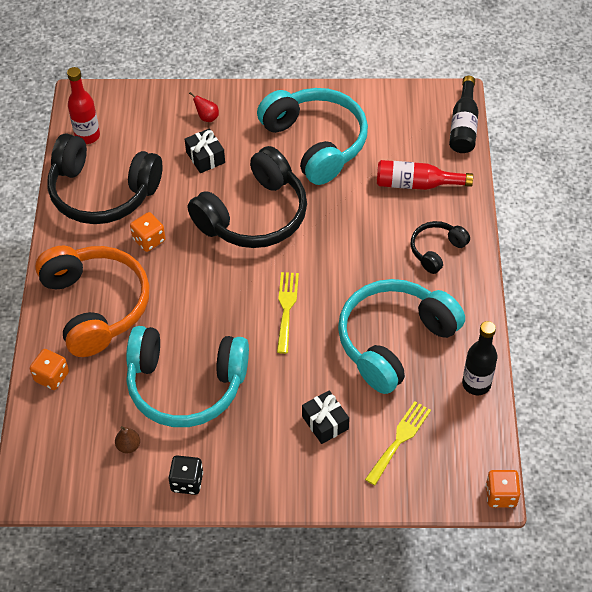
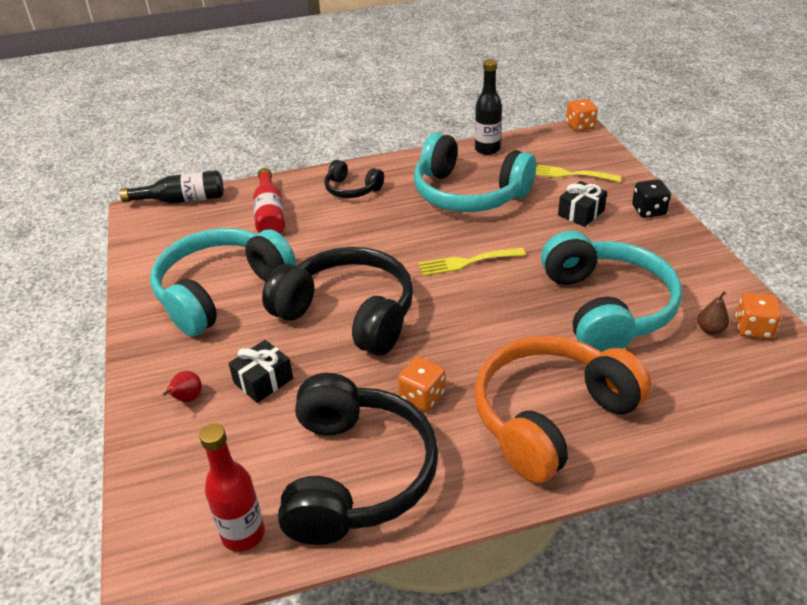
camera: 105 degrees left, 15 degrees down
(51, 377) = (679, 426): orange dice -> orange dice (753, 328)
(187, 482) = (711, 278): black dice -> black dice (648, 210)

